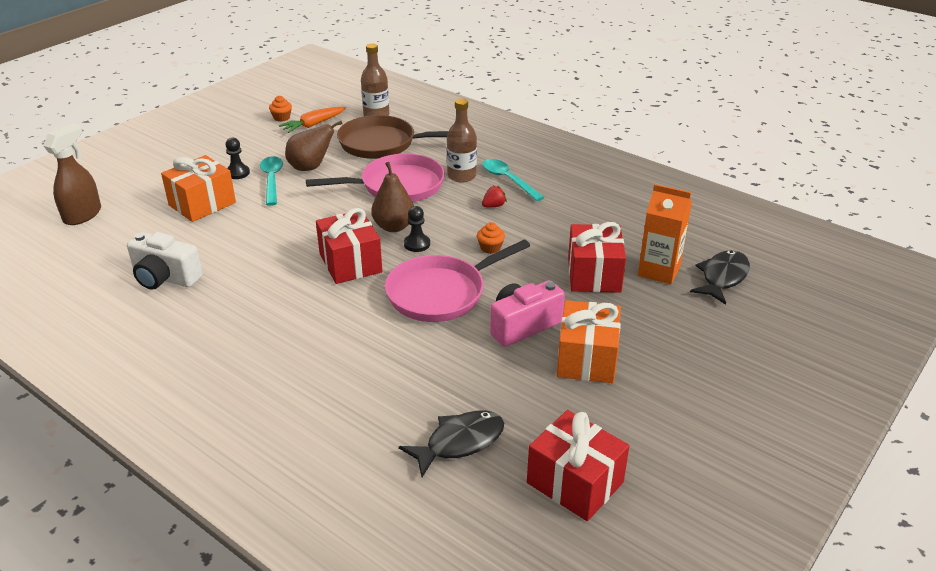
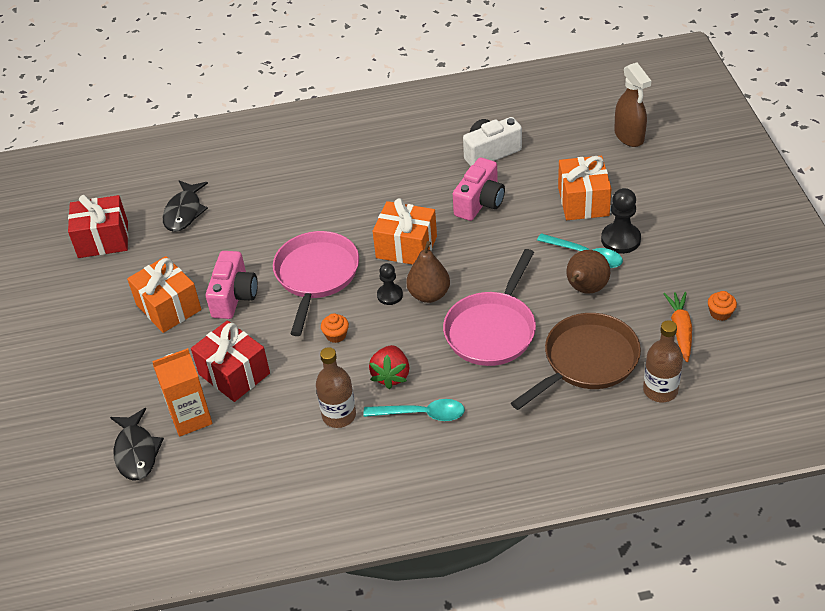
camera: 135 degrees right, 10 degrees up
(237, 173) = (620, 239): black pawn -> black pawn, size x1.56
(250, 252) = (480, 202): none -> pink camera
(350, 263) = (406, 247): red gift -> orange gift
(461, 176) = (464, 384): brown bottle -> brown bottle (339, 415)
(493, 206) = (391, 375): red strawberry -> red strawberry, size x1.69

